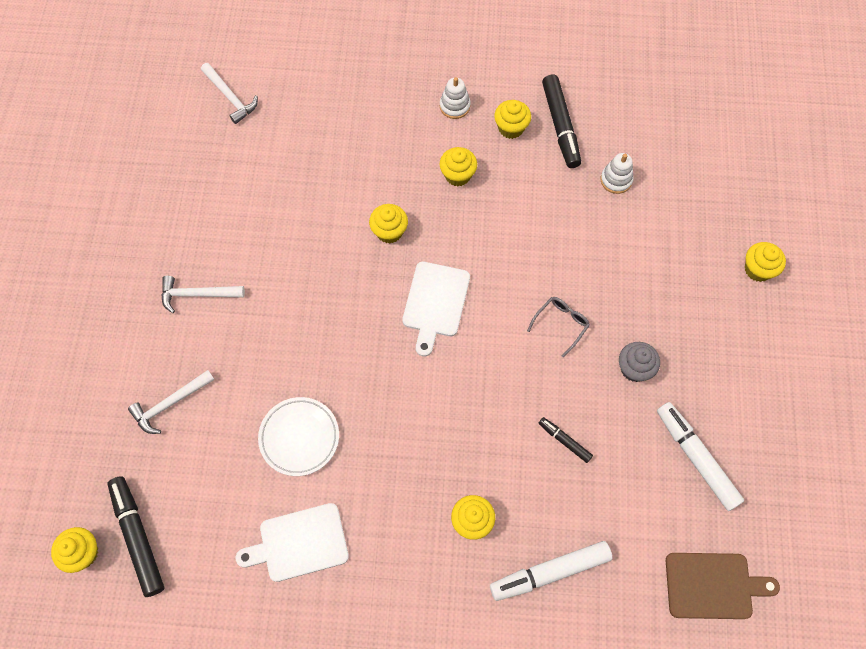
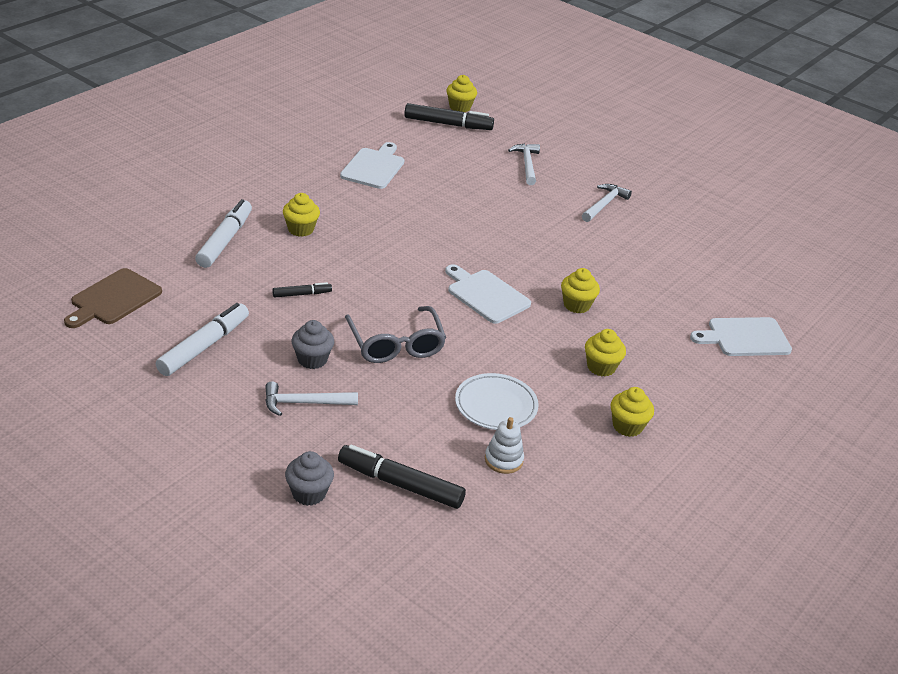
camera: 120 degrees right, 30 degrees down
(230, 97) = (792, 291): white hammer -> white hammer (304, 403)
(299, 437) = (445, 196): white plate -> white plate (496, 406)
(331, 103) = (745, 337): none -> white cutting board
(454, 106) = (684, 405): white stacking toy -> none
(560, 125) = (602, 460): black marker -> black marker (400, 484)
(561, 324) = (396, 345): grey glasses -> grey glasses, size x1.77
(696, 458) = (203, 346): white marker -> white marker turned 60 degrees counterclockwise
(758, 269) = (309, 493): yellow cupcake -> grey cupcake

